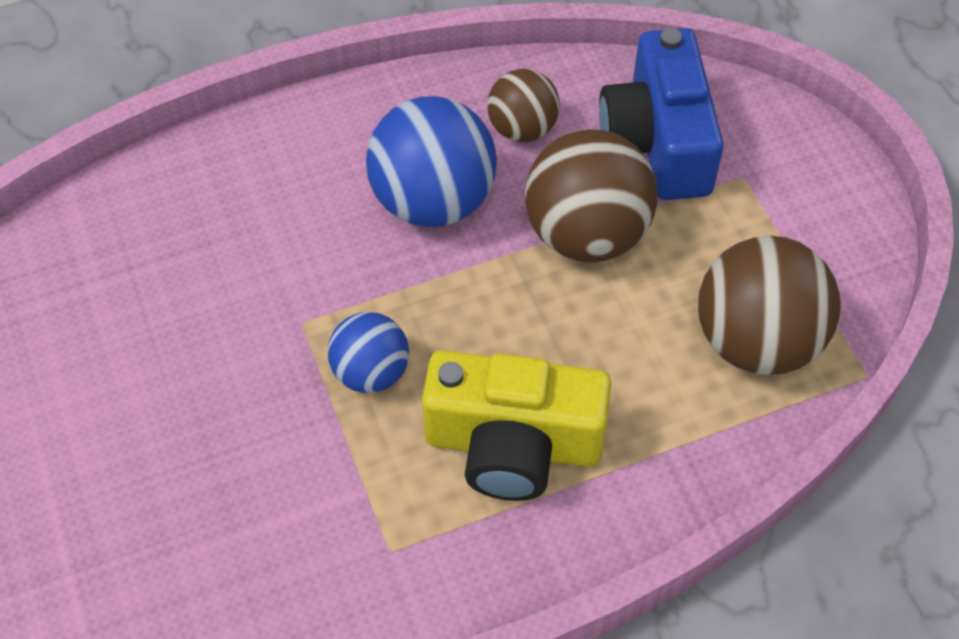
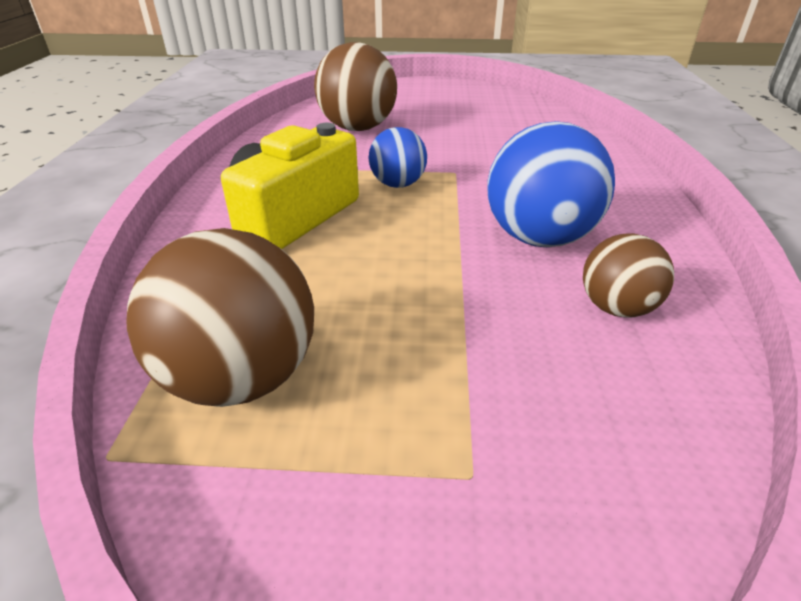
camera: 115 degrees right, 20 degrees down
(586, 234) = (456, 307): brown ball -> brown ball (358, 128)
(658, 142) = (567, 409): blue camera -> none

